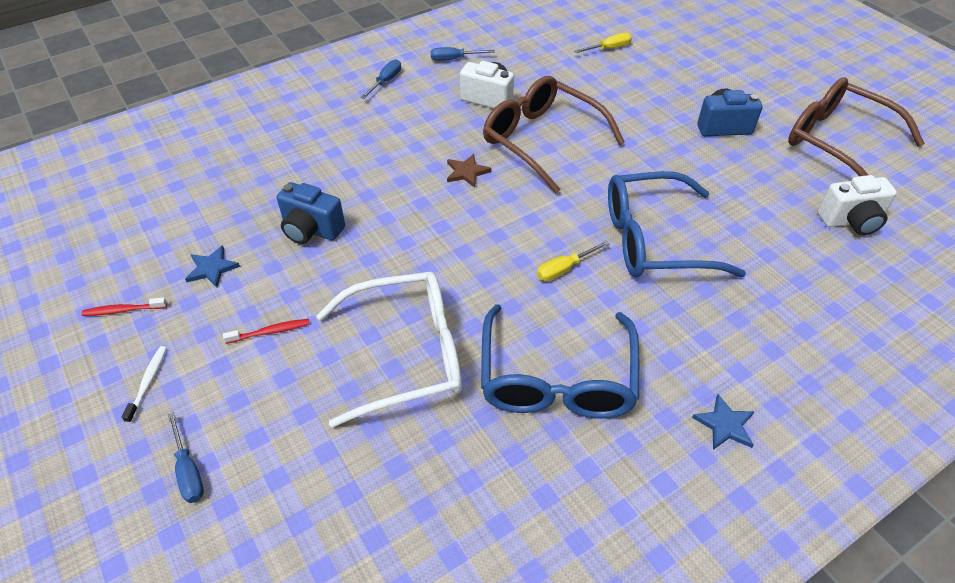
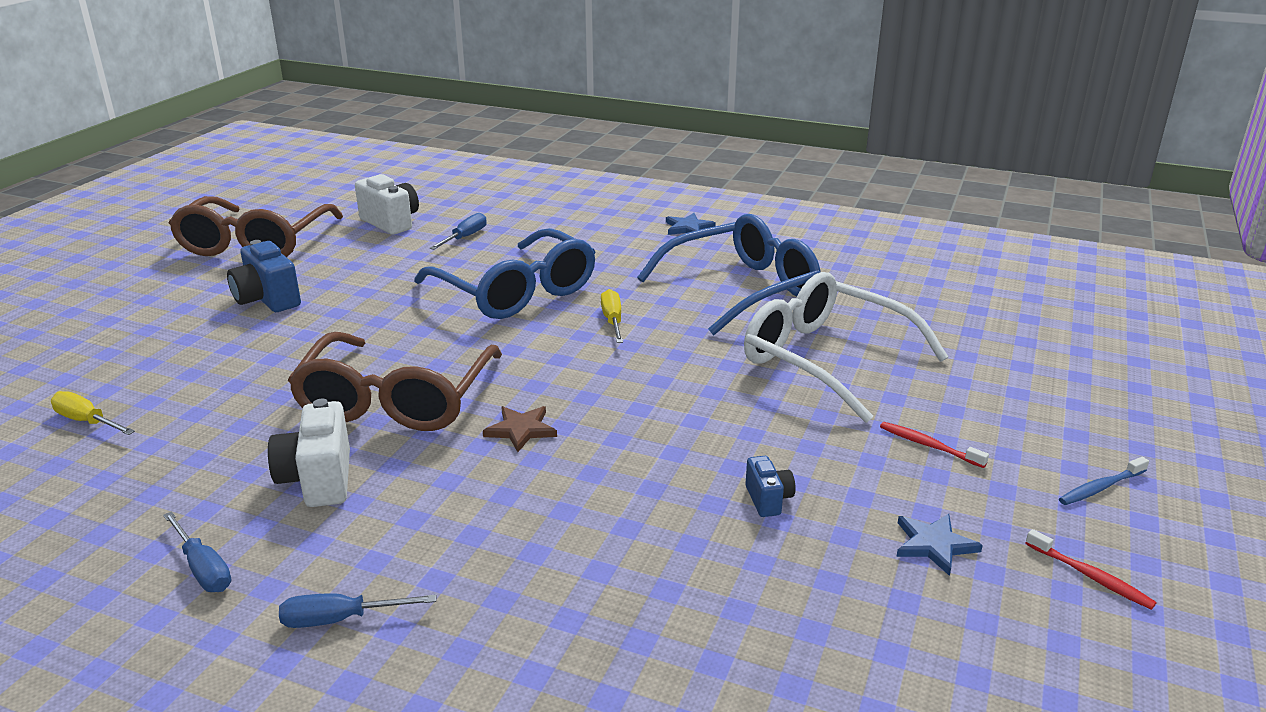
camera: 125 degrees left, 20 degrees down
(148, 382) = (1100, 488): white toothbrush -> blue toothbrush
(188, 471) = (1098, 409): blue screwdriver -> blue screwdriver (465, 237)
(311, 230) = (768, 500): blue camera -> blue camera, size x0.56
(564, 269) = (612, 321): yellow screwdriver -> yellow screwdriver turned 120 degrees counterclockwise

